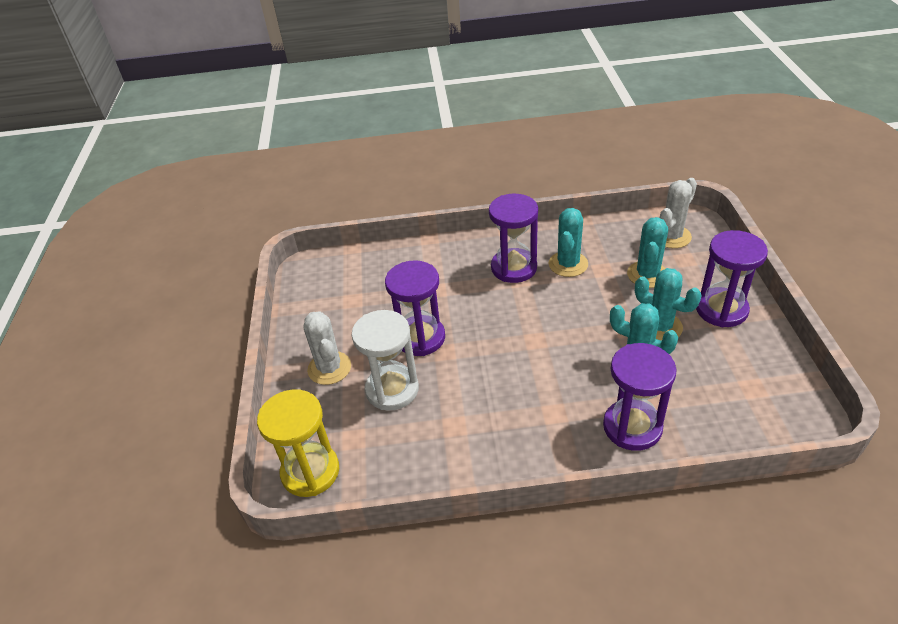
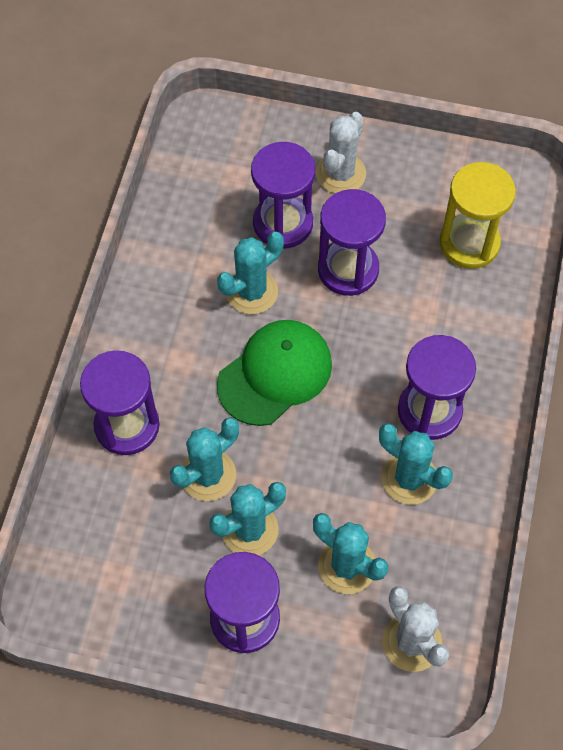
camera: 105 degrees right, 20 degrees up
(310, 471) = (213, 135): yellow hourglass -> yellow hourglass (469, 243)
(329, 368) = (341, 174): white cactus -> white cactus turned 60 degrees counterclockwise
(392, 389) = (283, 223): white hourglass -> purple hourglass
(466, 388) = (251, 292): none -> turquoise cactus
(531, 351) = (275, 374): none -> green cap

